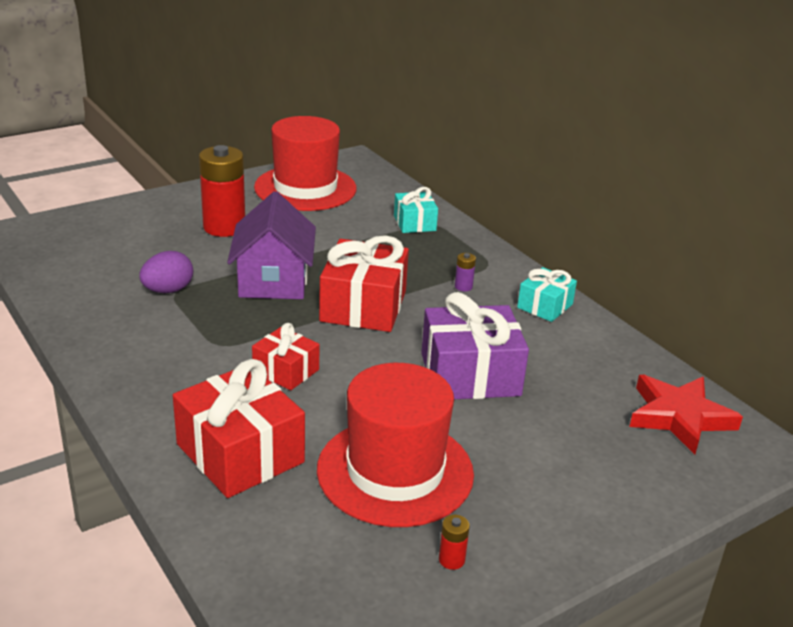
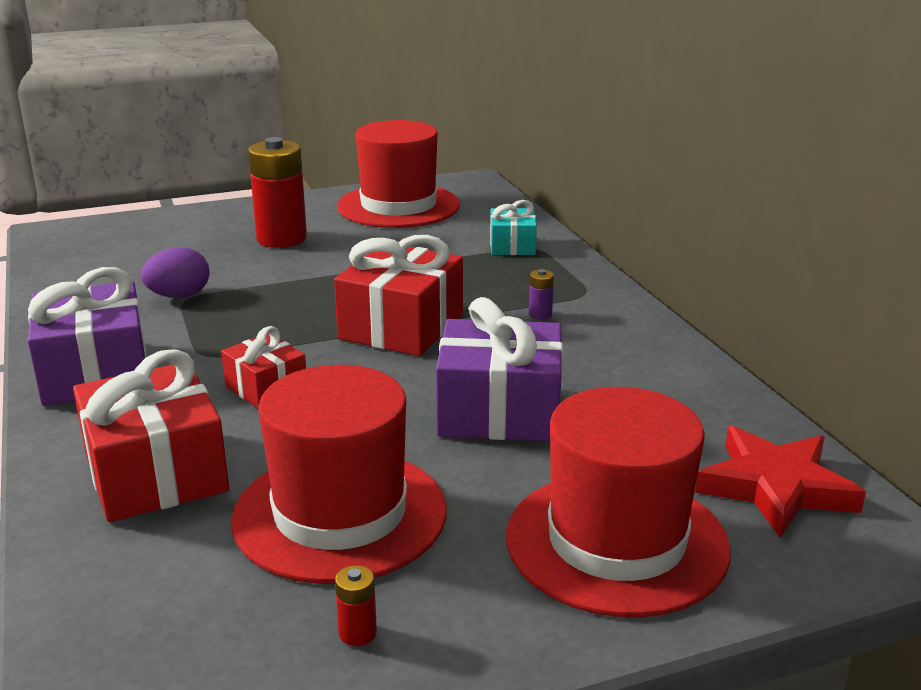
camera: 15 degrees right, 5 degrees down
(139, 369) = (95, 372): none -> purple gift
(273, 280) = (307, 293): purple house -> none
(545, 306) = (639, 342): turquoise gift -> none
(593, 470) = (616, 542): none -> red hat

